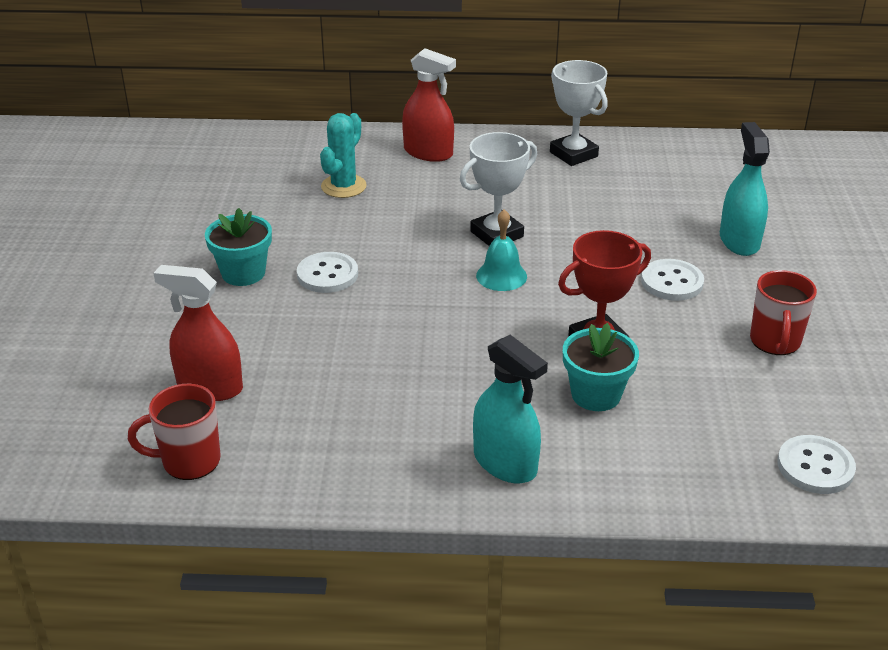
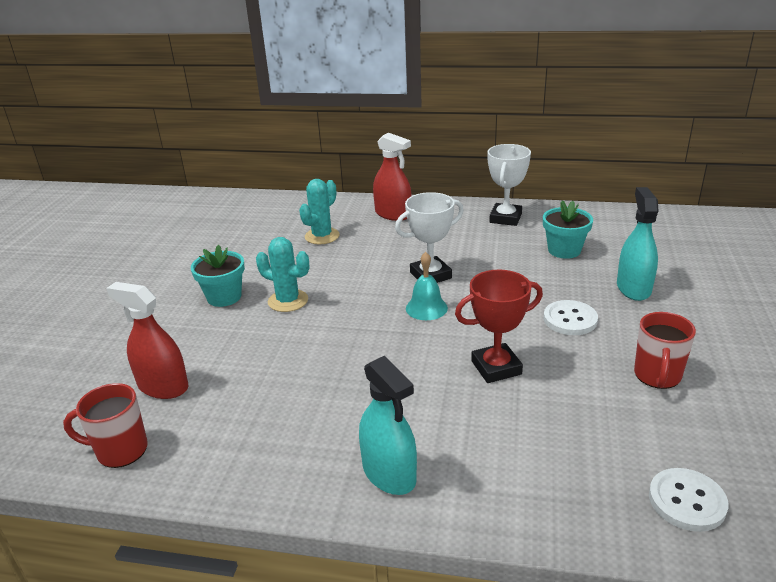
camera: 10 degrees right, 5 degrees down
(327, 274) = (288, 301): white button -> turquoise cactus
(573, 154) = (505, 218): white trophy -> white trophy turned 45 degrees clockwise
(596, 395) = (485, 414): turquoise flower pot -> turquoise flower pot (564, 250)

